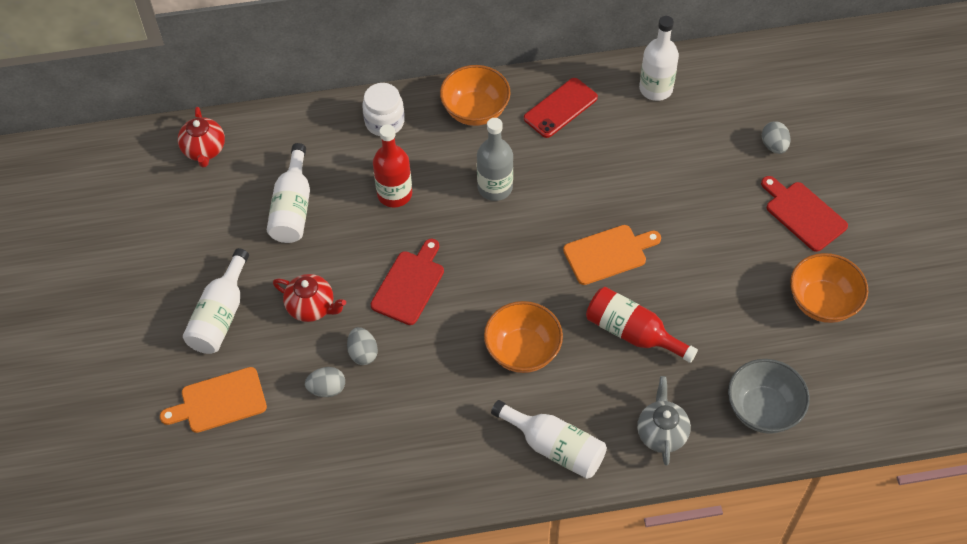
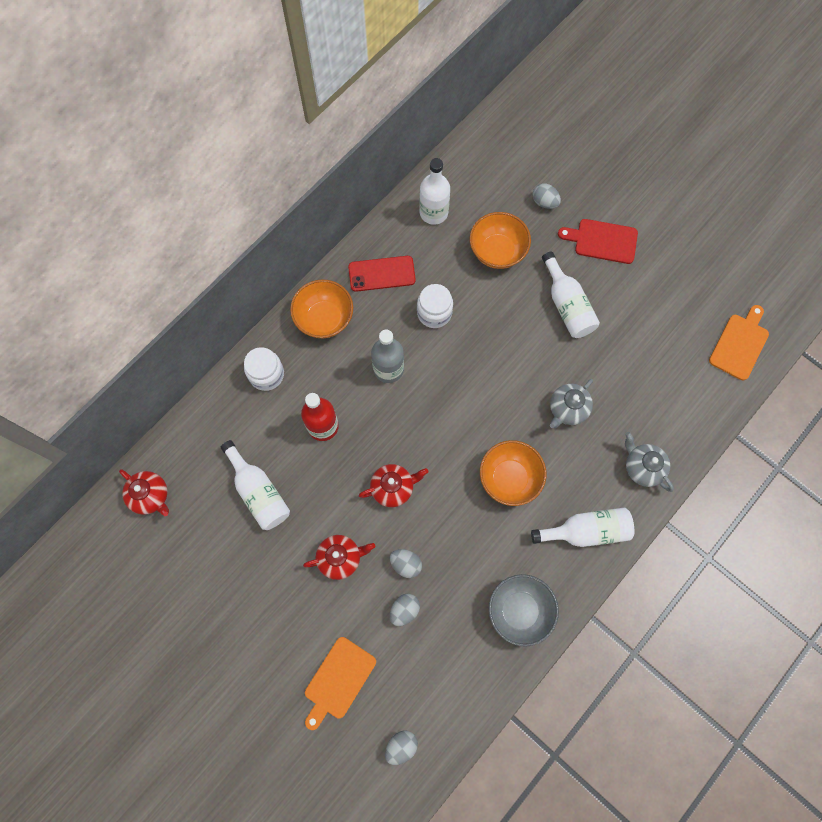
camera: 40 degrees left, 15 degrees up
(220, 315) = (280, 616): white bottle -> white bottle (567, 305)
(222, 494) = (401, 746): none -> grey egg
(409, 284) = (393, 488): red cutting board -> red teapot
(560, 108) = (381, 274): red phone -> red phone turned 75 degrees clockwise
(579, 170) = (434, 313): none -> white jar
(608, 254) = (505, 363): orange cutting board -> orange cutting board (740, 344)
(632, 332) = (567, 409): red bottle -> grey teapot
(763, 409) = (688, 402): grey bowl -> grey bowl (519, 611)
(822, 302) = (663, 297): orange bowl -> orange bowl (497, 251)

